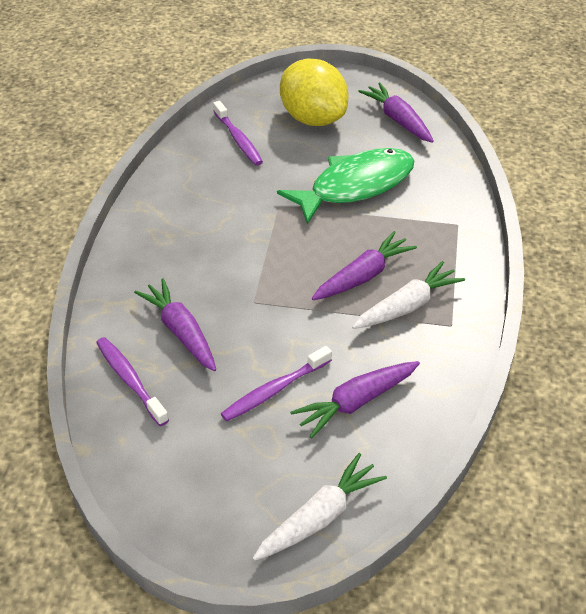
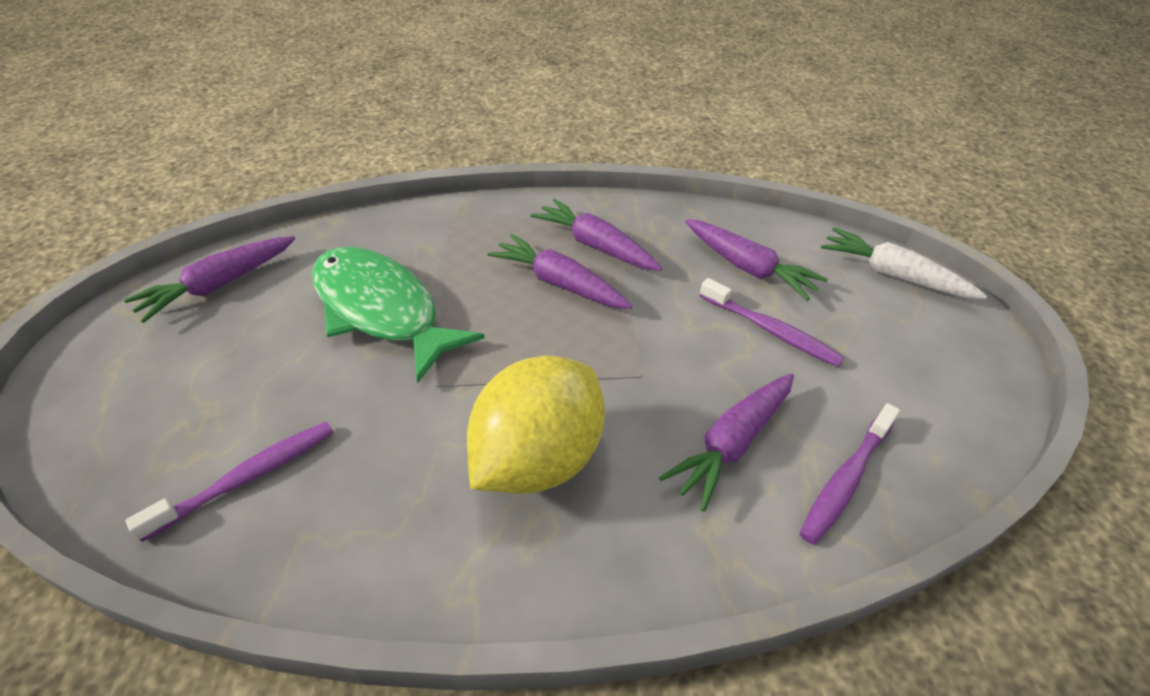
camera: 105 degrees left, 0 degrees up
(313, 118) = (196, 381): yellow lemon -> yellow lemon (538, 458)
(407, 306) = (596, 246): white carrot -> purple carrot

